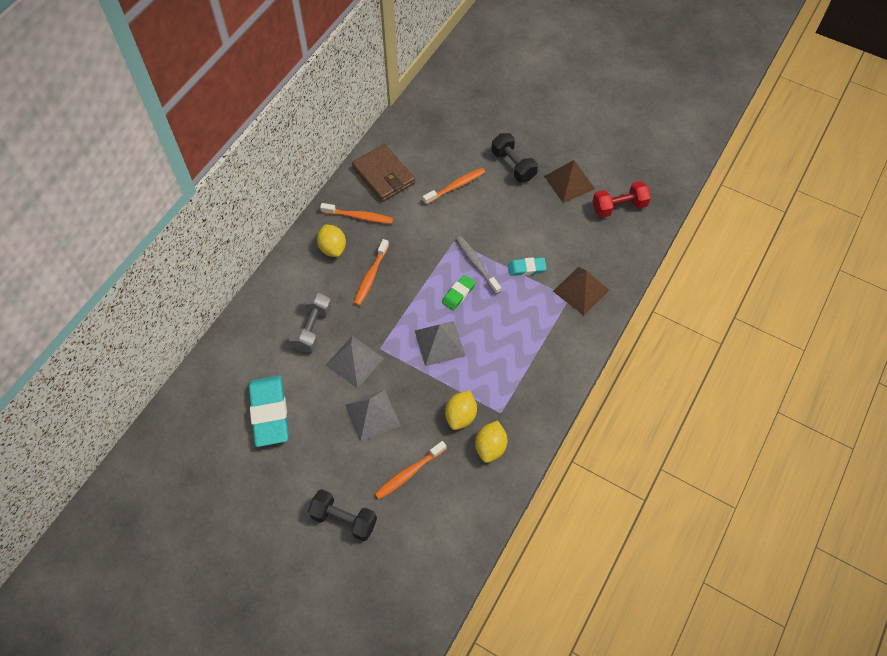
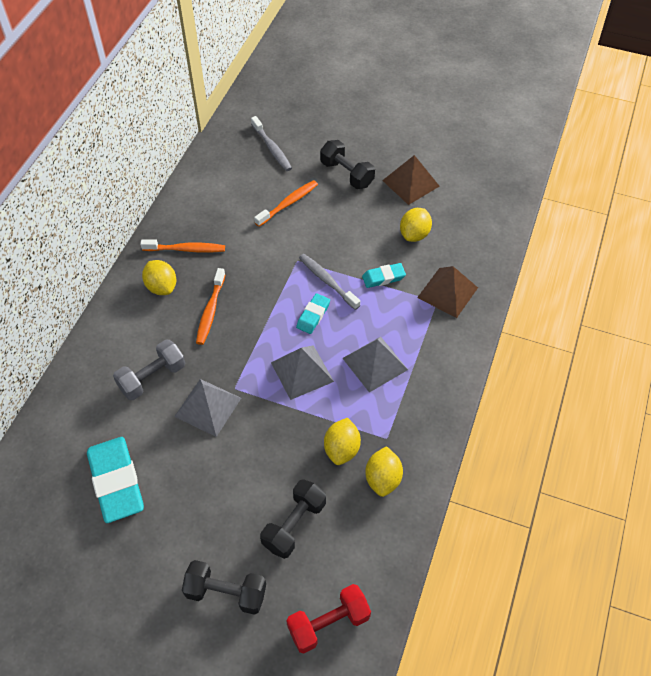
camera: 10 degrees left, 5 degrees down
(312, 328) = (152, 378): grey dumbbell -> grey dumbbell turned 45 degrees clockwise
(372, 415) = (239, 464): grey pyramid -> grey pyramid (375, 363)
(383, 175) = (206, 203): brown wallet -> none
(409, 473) = (294, 524): orange toothbrush -> black dumbbell
(450, 131) = (272, 148): none -> grey toothbrush
(458, 294) = (313, 315): green eraser -> turquoise eraser
(562, 232) = (414, 234): none -> yellow lemon
(619, 207) = (469, 201): red dumbbell -> red dumbbell (328, 623)

